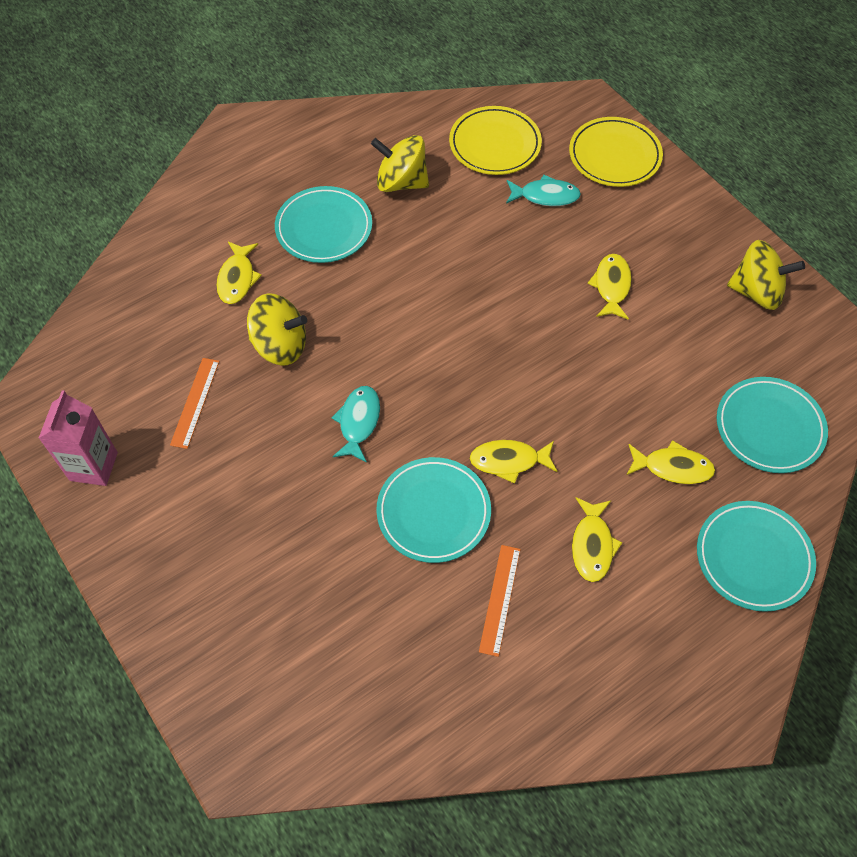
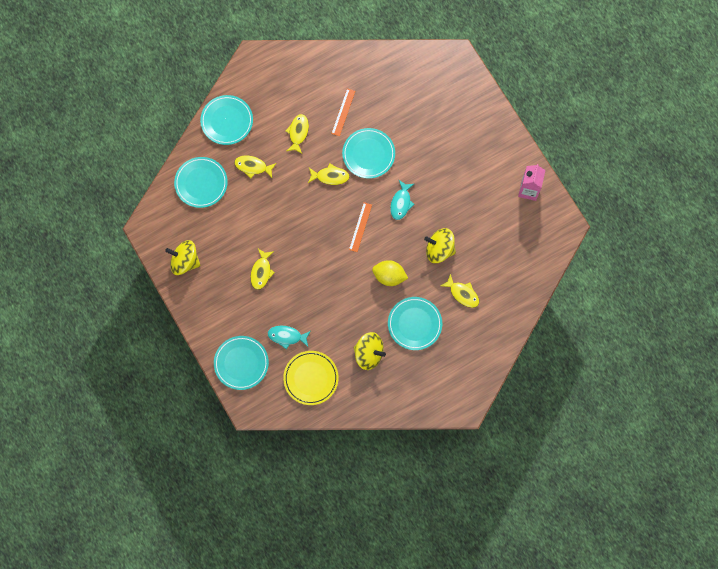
camera: 175 degrees left, 15 degrees up
(195, 402) = (481, 220): orange ruler -> orange ruler (360, 227)
(237, 278) = (462, 293): yellow fish -> yellow fish turned 120 degrees clockwise
(374, 296) = (389, 276): none -> yellow lemon
(614, 156) = (241, 363): yellow plate -> turquoise plate

